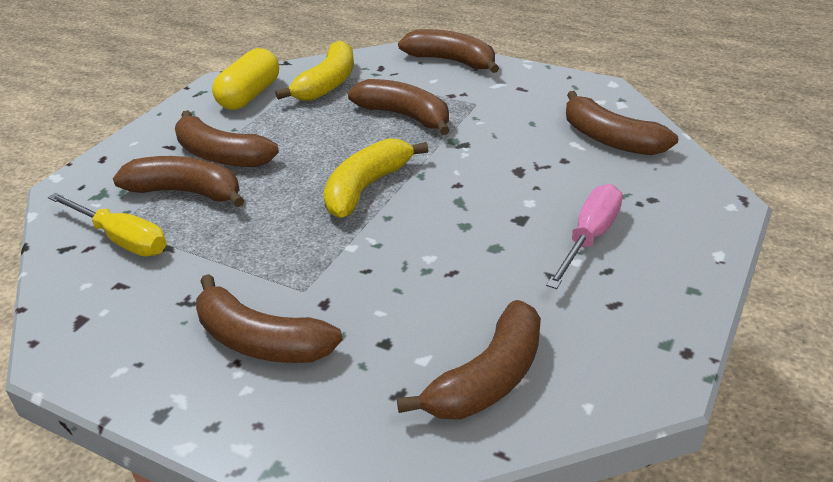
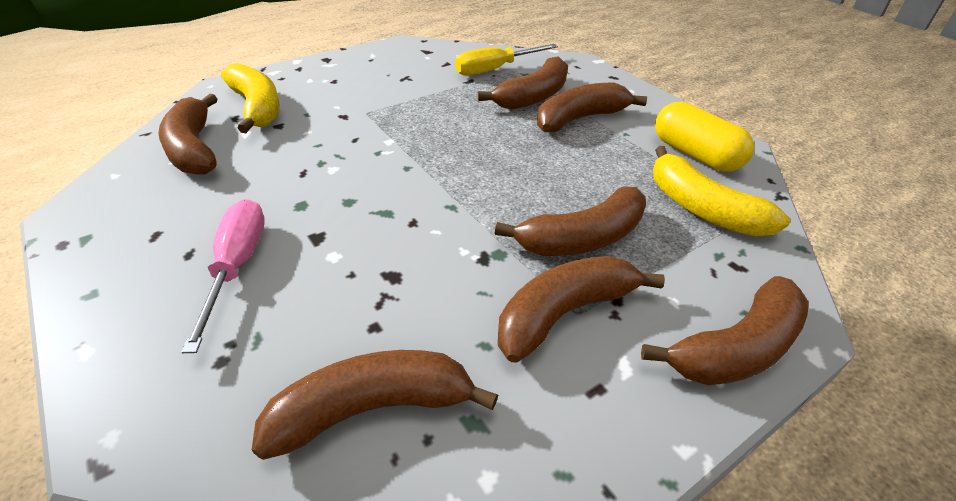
camera: 115 degrees right, 5 degrees up
(260, 341) = (339, 90): brown banana -> brown banana (564, 313)
(366, 188) = (460, 170): yellow banana -> yellow banana (257, 107)
(589, 238) = (236, 266): pink screwdriver -> pink screwdriver turned 150 degrees counterclockwise

